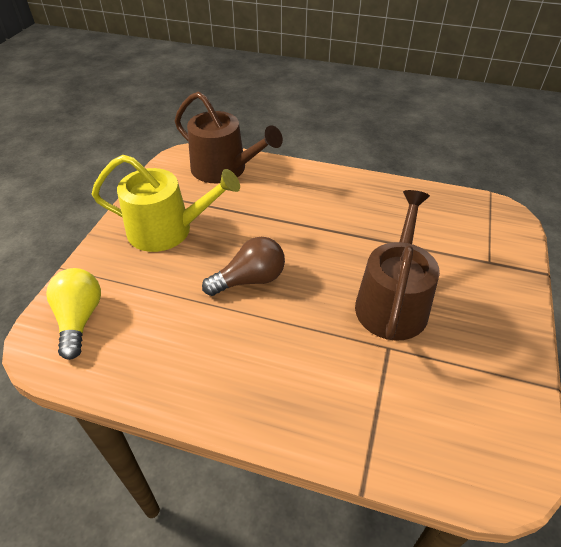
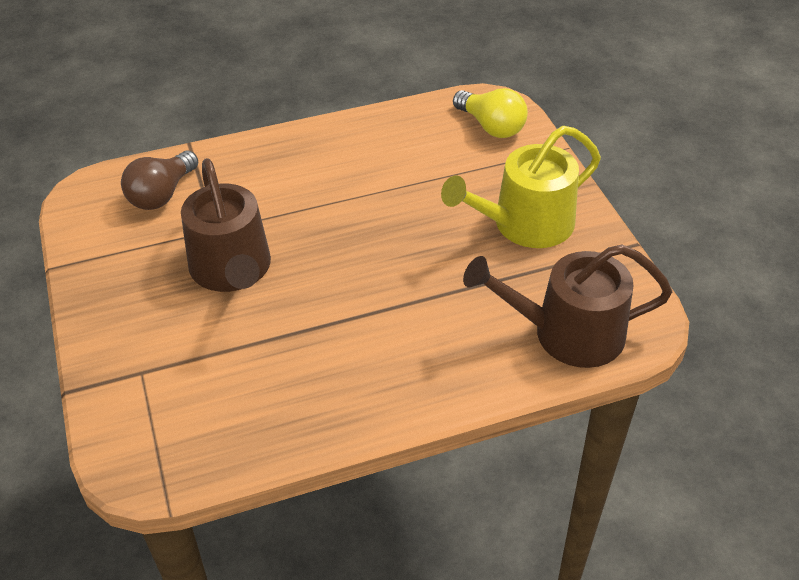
camera: 145 degrees right, 0 degrees up
(250, 280) = (387, 221): brown light bulb -> brown light bulb (162, 194)

